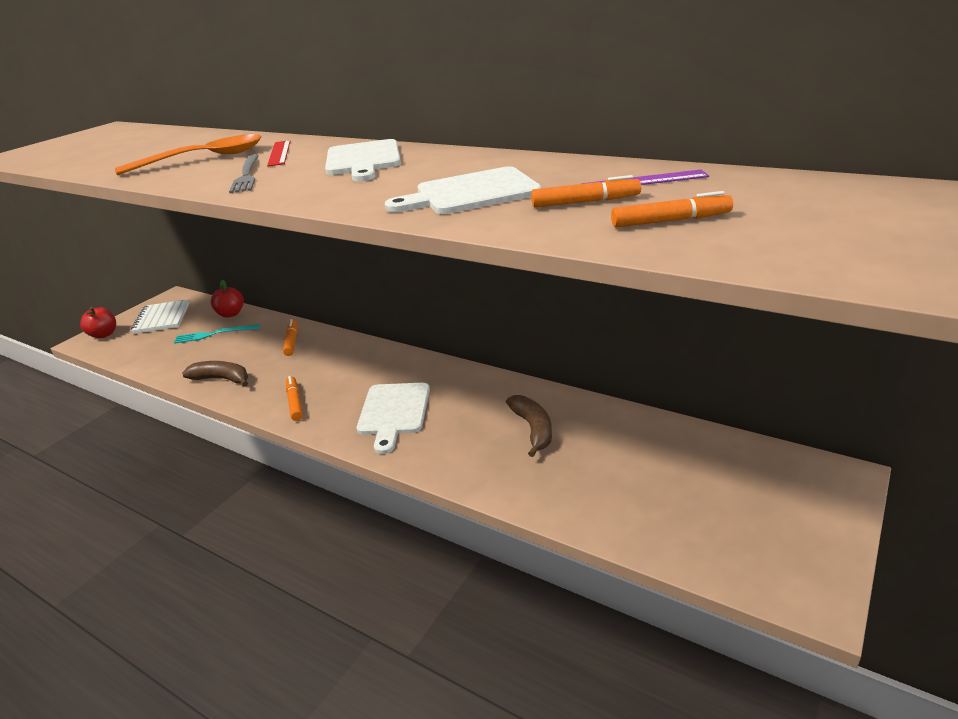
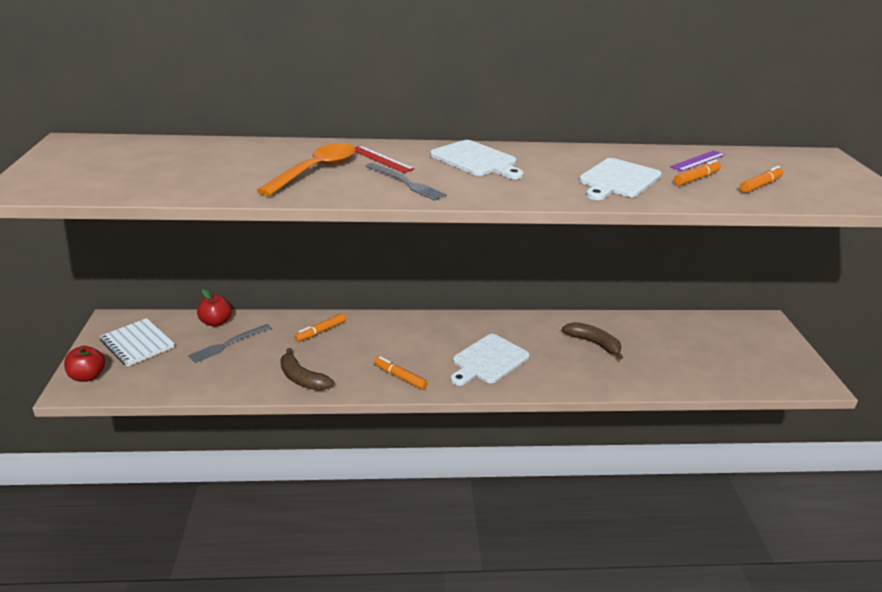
camera: 40 degrees left, 0 degrees up
(214, 334) = (228, 344): turquoise fork -> grey fork
(222, 379) = (302, 379): brown banana -> brown banana turned 120 degrees counterclockwise
(291, 341) = (321, 331): orange marker -> orange marker turned 90 degrees counterclockwise
(394, 412) = (488, 360): white cutting board -> white cutting board turned 75 degrees clockwise

